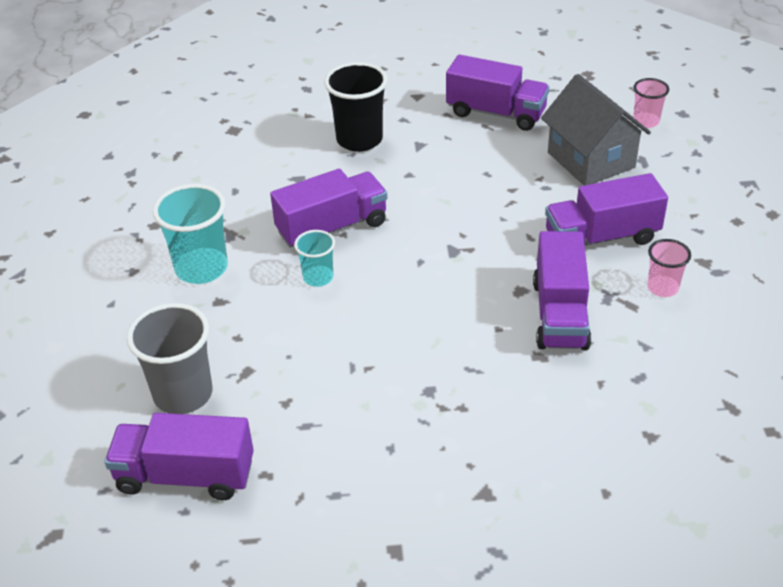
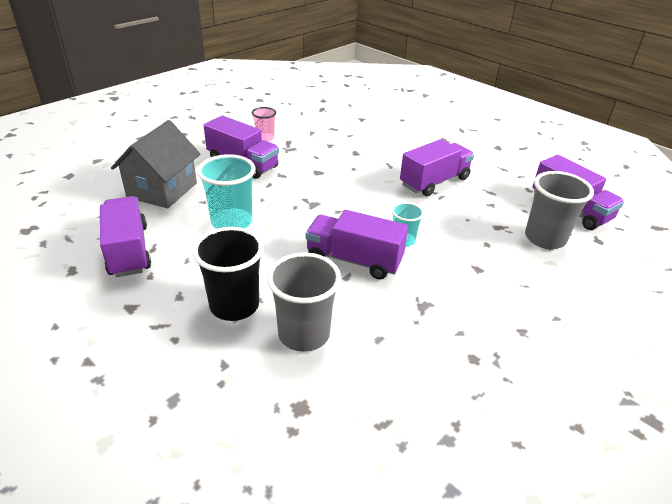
camera: 135 degrees left, 5 degrees down
(201, 268) = (469, 296): turquoise cup -> turquoise cup (232, 222)
(287, 158) = (304, 334): none -> grey cup
(559, 314) = (320, 156): purple truck -> purple truck (434, 182)
(646, 121) = (91, 185): pink cup -> none

